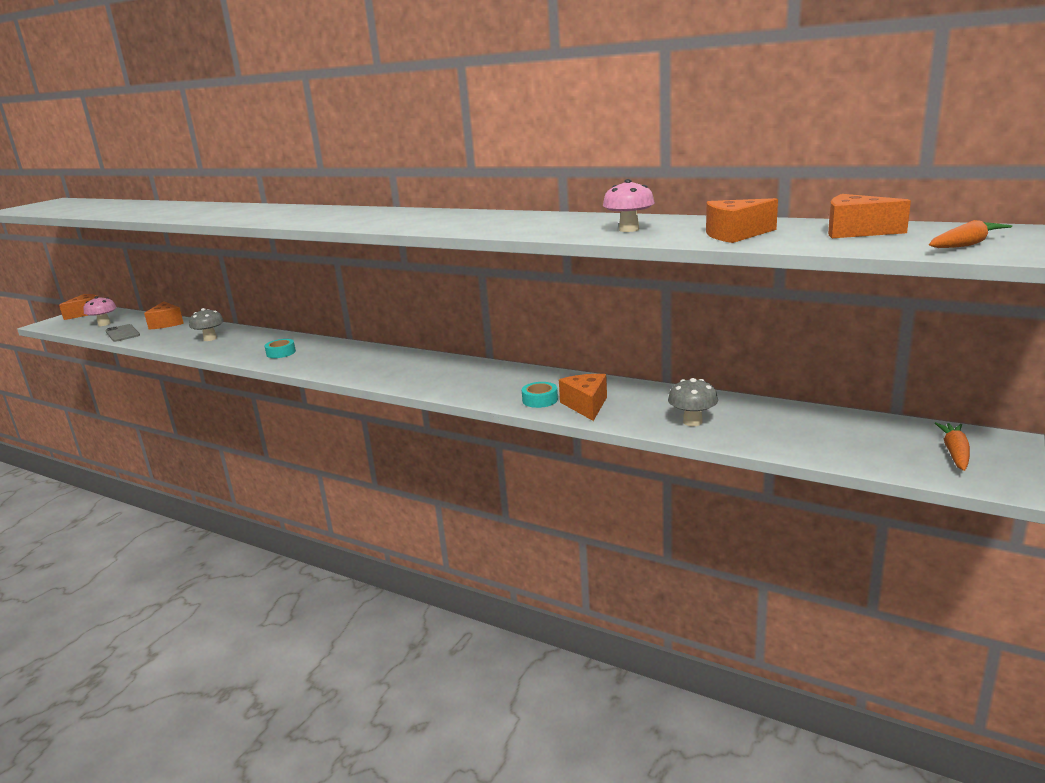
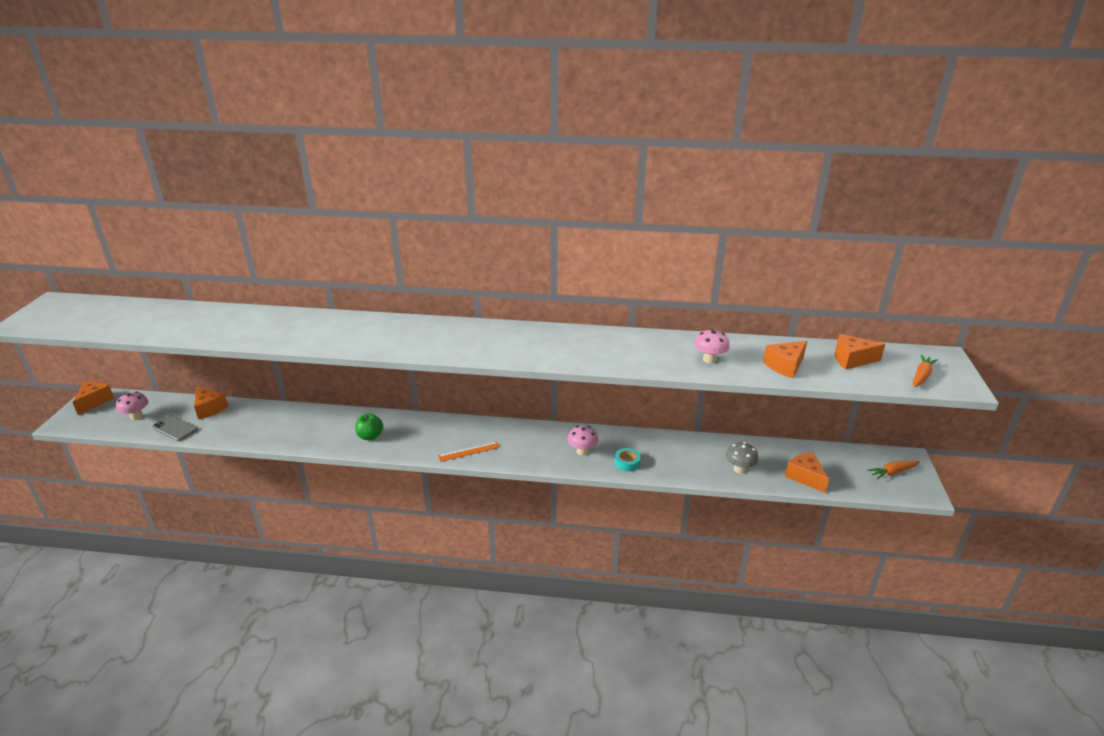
camera: 25 degrees left, 10 degrees up
(210, 339) = (280, 425): grey mushroom -> none
(281, 353) = (370, 436): turquoise tape -> green apple
(365, 373) = (469, 451): none -> orange ruler
(494, 385) = (582, 451): none -> pink mushroom
(586, 405) = (662, 464): orange cheese -> orange cheese (805, 477)
(955, 453) = (892, 472): orange carrot -> orange carrot turned 105 degrees counterclockwise

